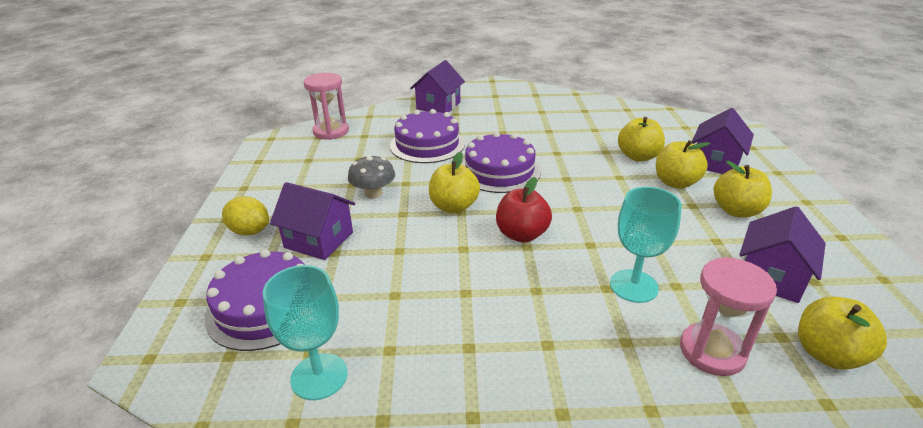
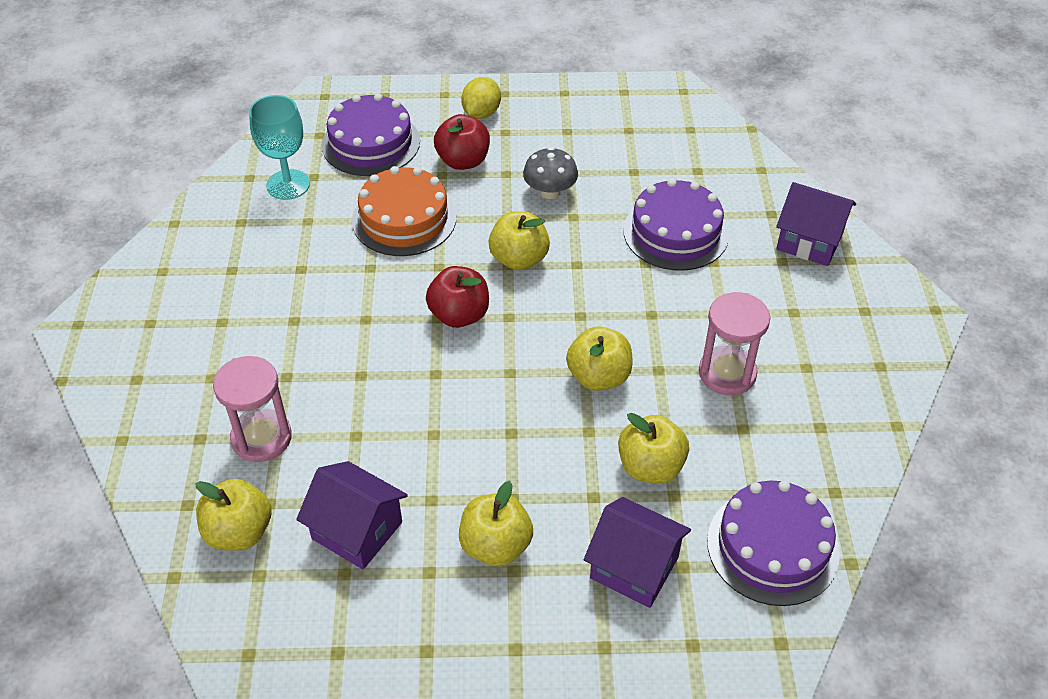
camera: 90 degrees right, 15 degrees up
(319, 240) = (463, 161): purple house -> red apple
(331, 131) = (706, 139): pink hourglass -> pink hourglass (727, 373)
(396, 273) = (404, 219): none -> orange cake
(499, 171) = (604, 303): purple cake -> purple cake (772, 546)
(633, 286) = (360, 398): turquoise goblet -> none
(675, 183) = (571, 495): yellow apple -> yellow apple (598, 377)

